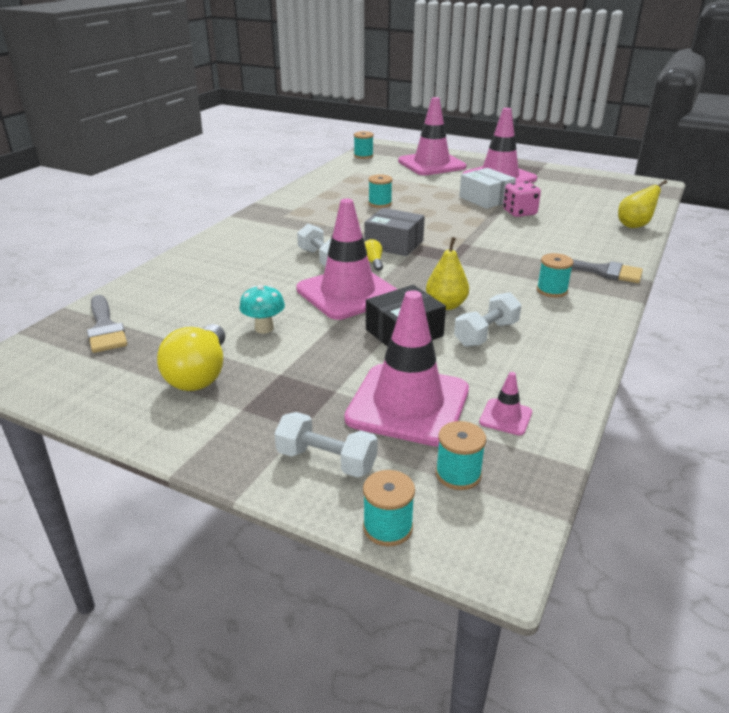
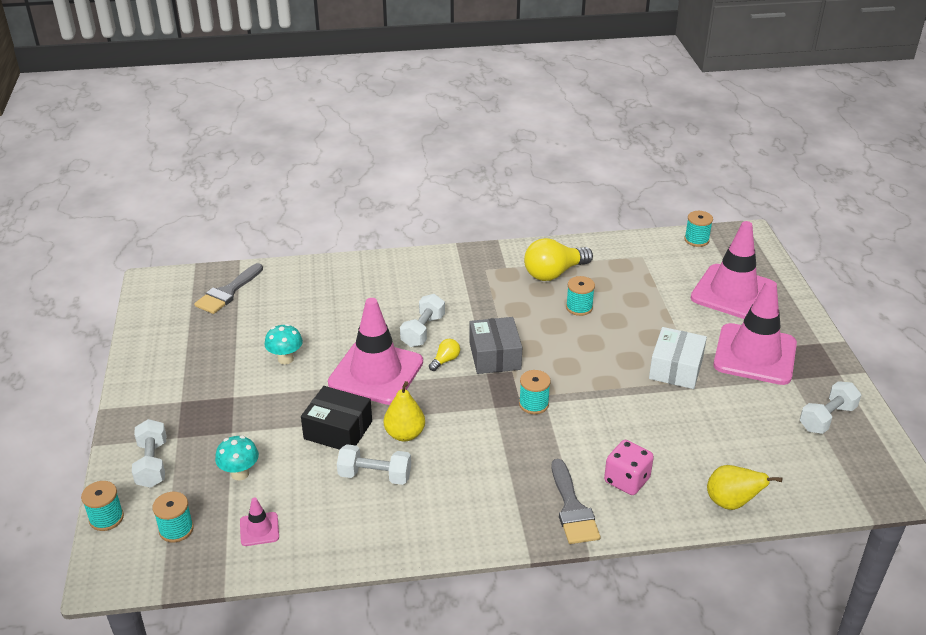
camera: 55 degrees right, 5 degrees up
(200, 375) = (205, 363): yellow light bulb -> yellow light bulb (554, 273)
(408, 404) = (240, 473): pink traffic cone -> turquoise mushroom
(519, 212) = (665, 405): pink dice -> pink dice (626, 480)
(552, 290) = (495, 488): turquoise spool -> turquoise spool (533, 404)
(579, 181) = (827, 418): none -> white dumbbell

